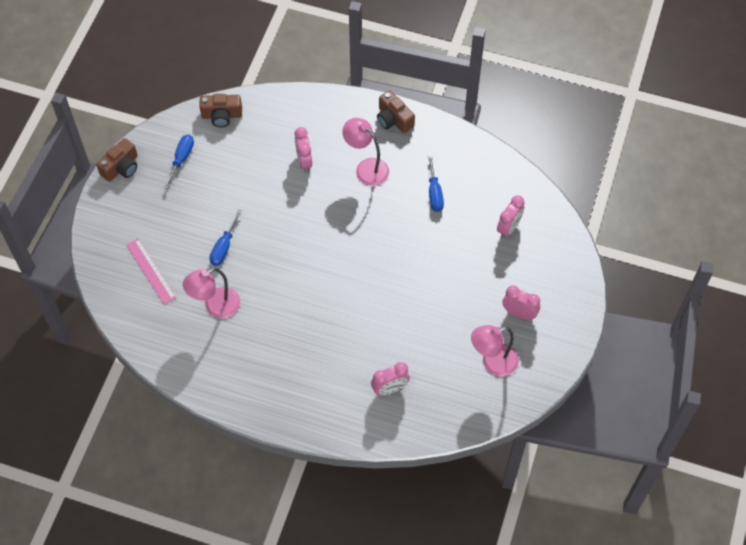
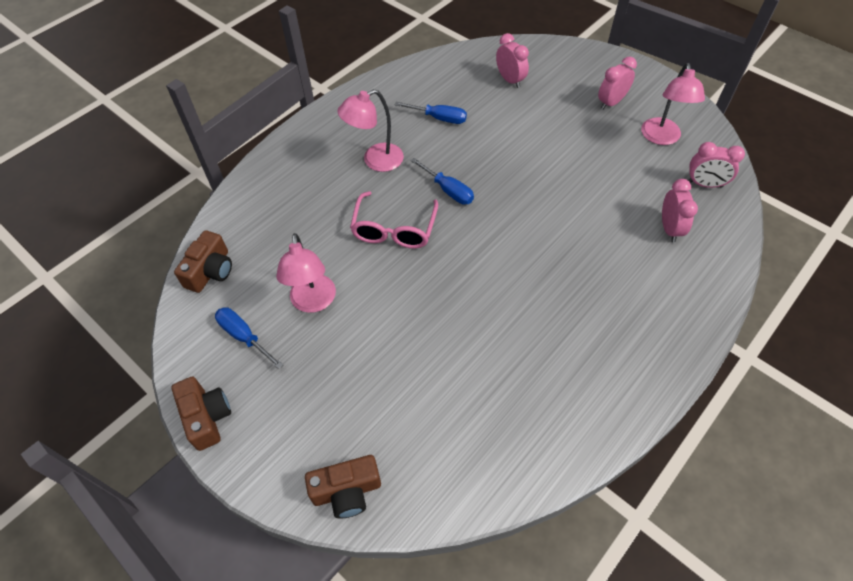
camera: 65 degrees left, 5 degrees down
(150, 271) = (398, 433): pink ruler -> none
(215, 306) = (491, 369): pink lamp -> pink lamp (313, 302)
(224, 247) = (405, 330): blue screwdriver -> blue screwdriver (448, 190)
(304, 161) = (332, 211): pink clock -> pink clock (704, 184)
(306, 207) = (394, 229): none -> pink glasses
(393, 119) = (329, 121): brown camera -> brown camera (347, 491)

